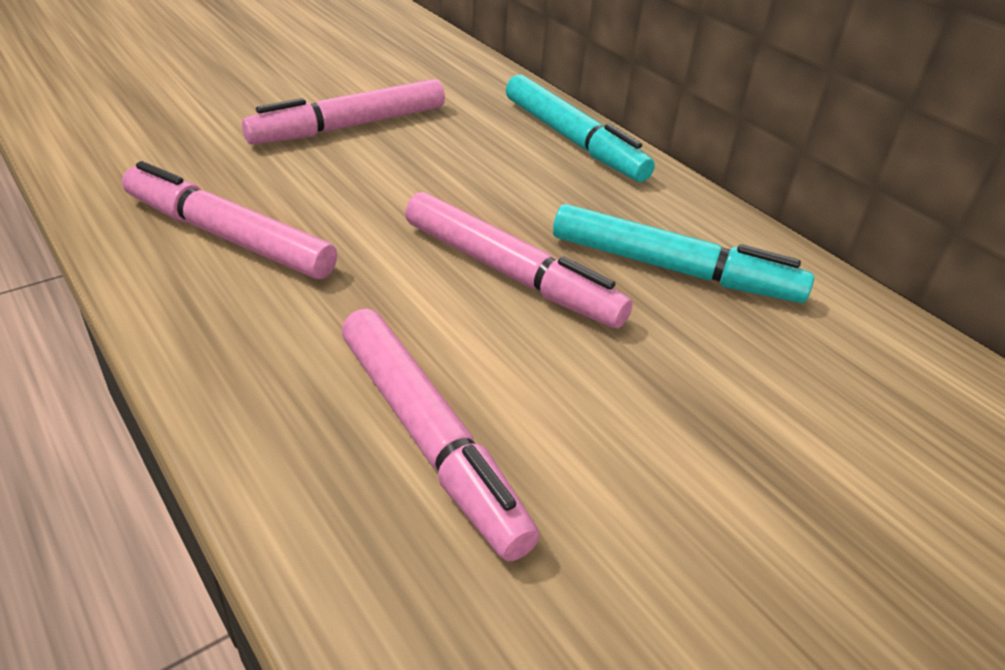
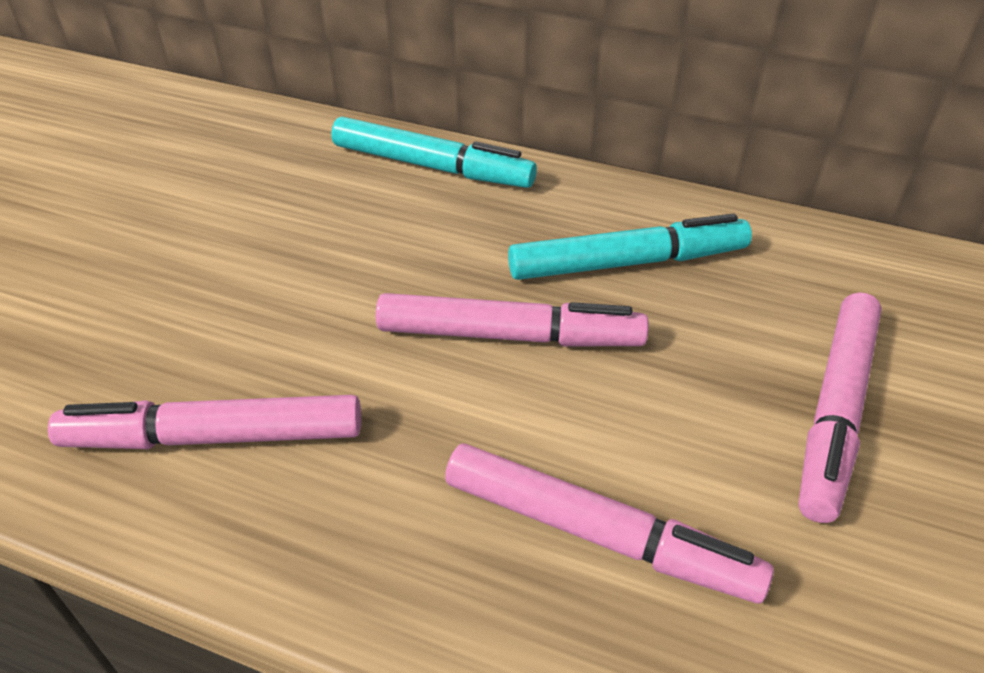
camera: 30 degrees left, 5 degrees up
(349, 126) = (207, 246): pink marker -> pink marker (834, 411)

